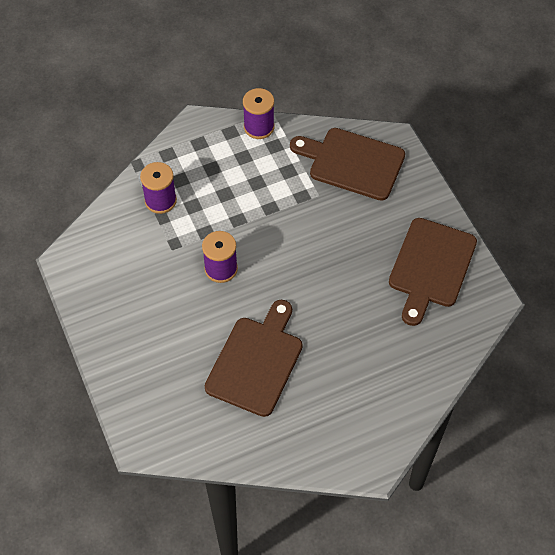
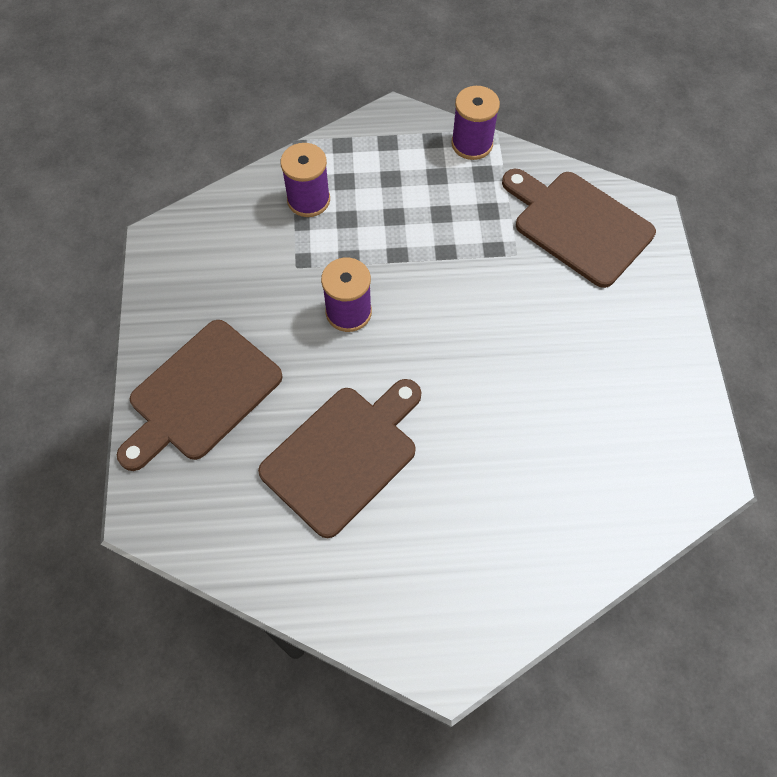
camera: 20 degrees right, 5 degrees up
(431, 267) = (637, 401): brown cutting board -> brown cutting board (201, 394)

